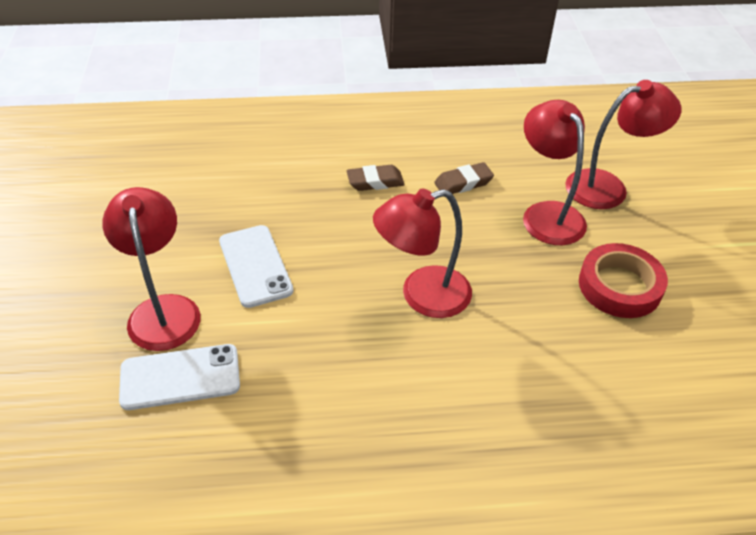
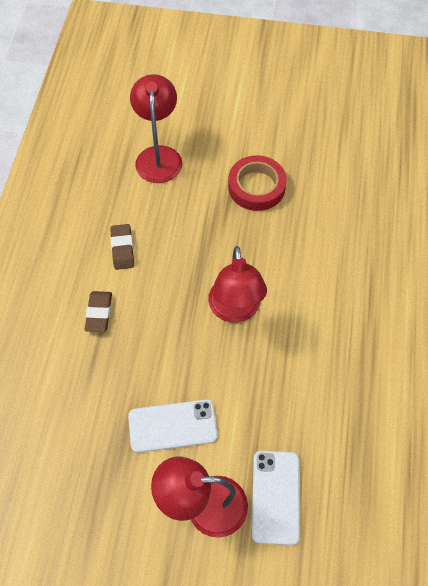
camera: 75 degrees left, 15 degrees up
(547, 214) = (175, 204): red lamp -> none

